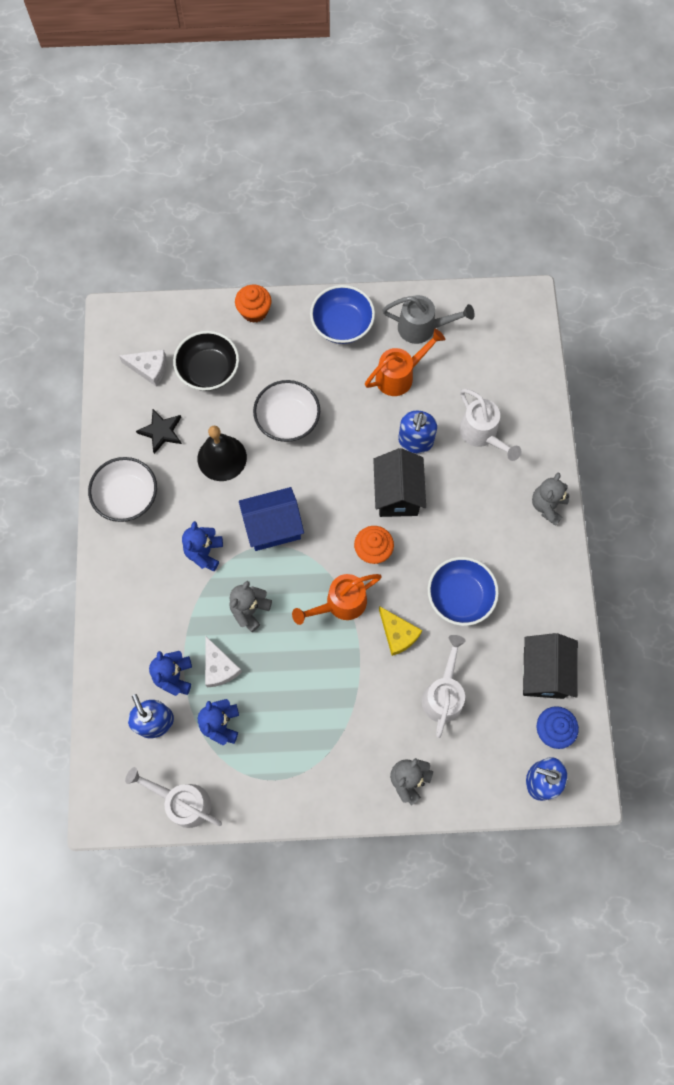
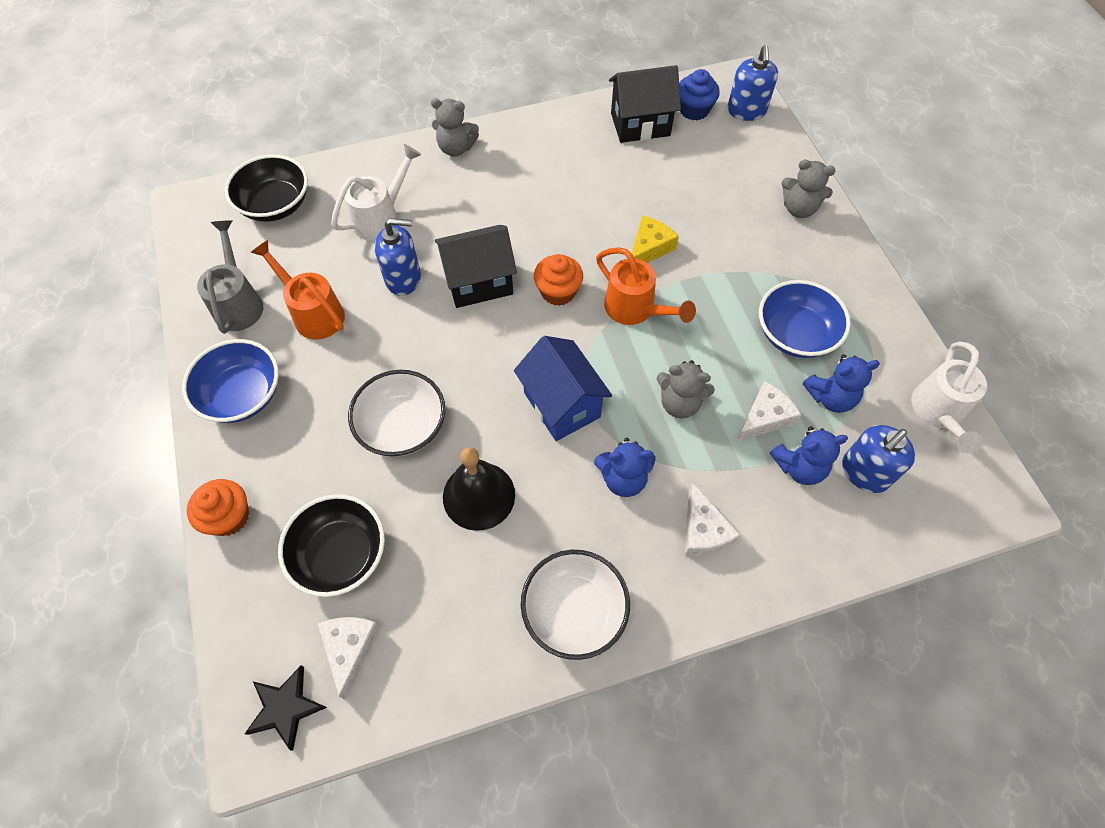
camera: 105 degrees left, 10 degrees down
(151, 593) = (703, 530): none -> white cheese
(161, 432) = (456, 594): black star -> black star (285, 708)
(443, 694) = (698, 197): white watering can -> none
(460, 596) = (585, 202): blue bowl -> blue bowl (795, 334)
(513, 360) = (275, 205): none -> black bowl

